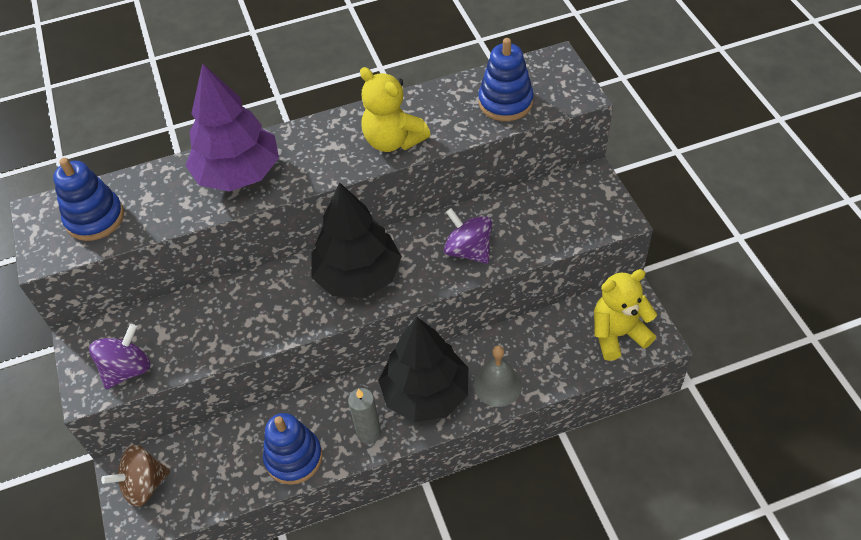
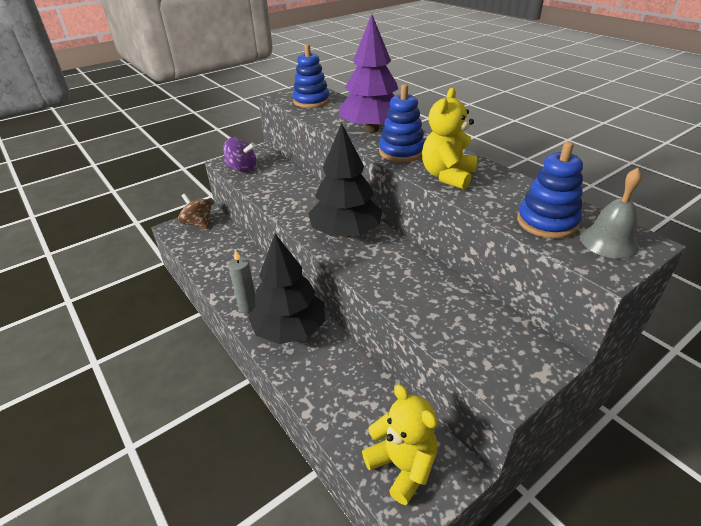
camera: 70 degrees right, 15 degrees down
(294, 457) = (223, 276): blue stacking toy -> blue stacking toy (401, 152)
(468, 250) = (400, 284): purple spinning top -> none
(497, 385) = (310, 374): grey bell -> grey bell (609, 242)

